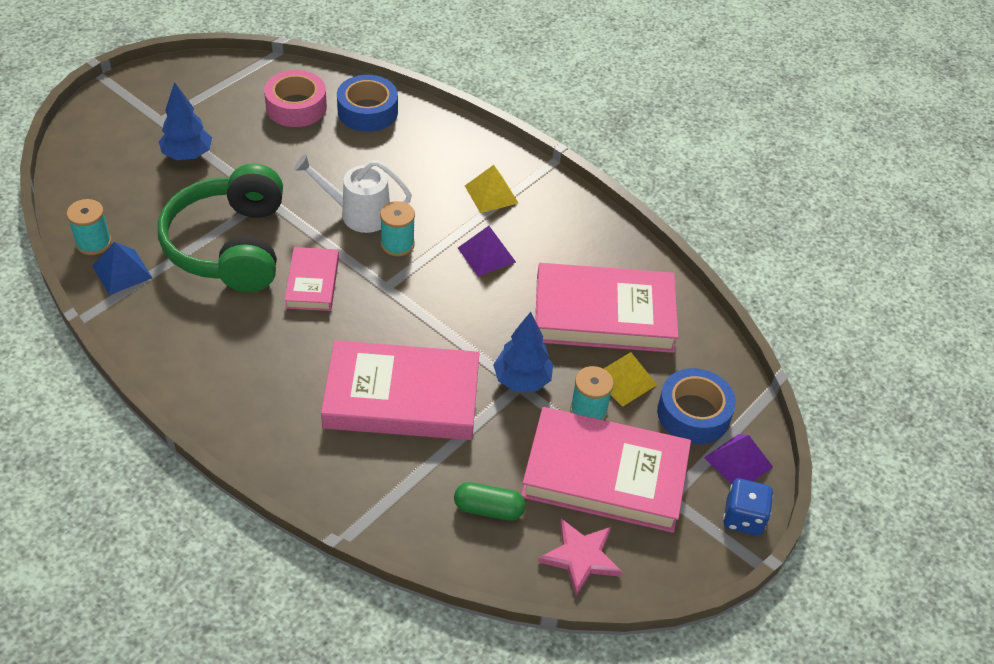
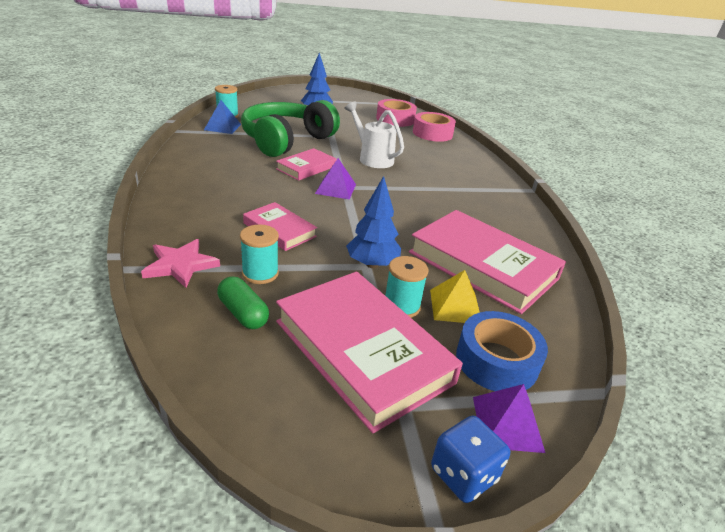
camera: 40 degrees right, 15 degrees down
(367, 111) = (432, 133): blue tape -> pink tape
(397, 244) = (378, 176): turquoise spool -> turquoise spool (260, 273)
(402, 397) = (279, 230): pink book -> pink book, size x0.53
(486, 254) = (429, 203): purple pyramid -> purple pyramid (336, 188)
(491, 194) = (467, 184): yellow pyramid -> none
(580, 557) = (264, 391): pink star -> pink star (180, 265)

